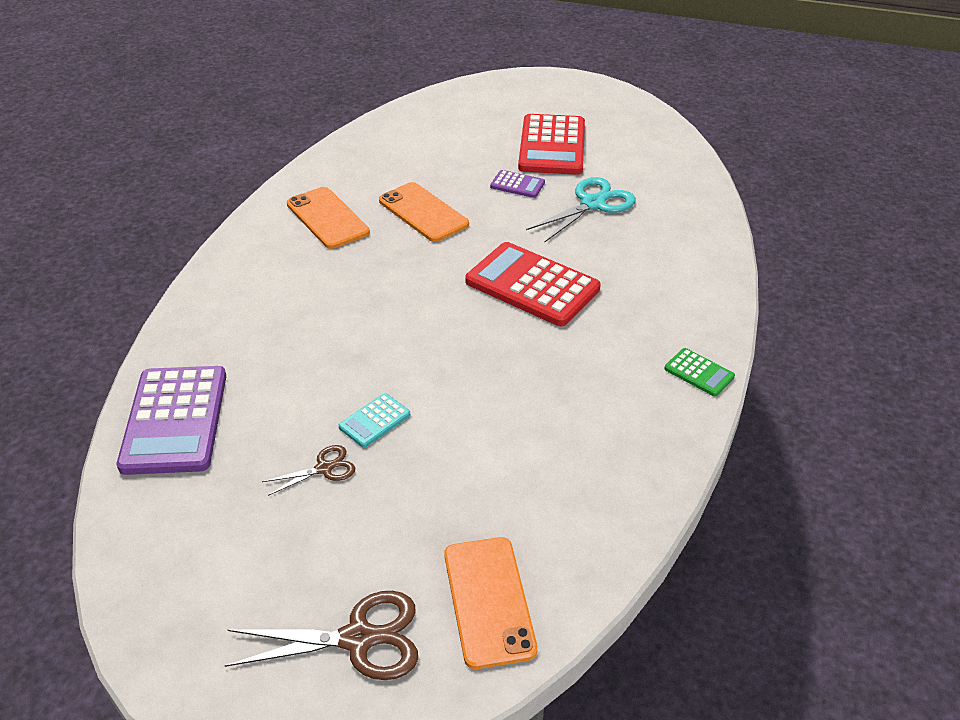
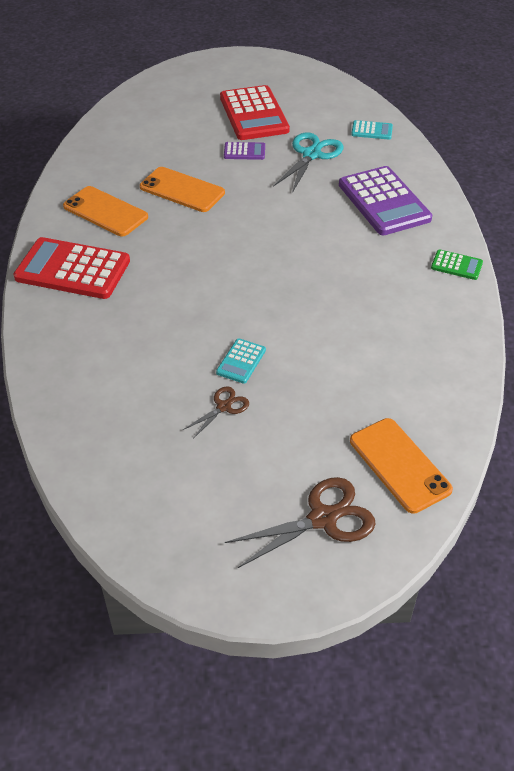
camera: 20 degrees left, 5 degrees up
(175, 420) = (80, 403): purple calculator -> purple calculator (384, 202)
(532, 285) = (301, 229): red calculator -> red calculator (73, 269)
(681, 191) = (372, 131): none -> turquoise calculator

